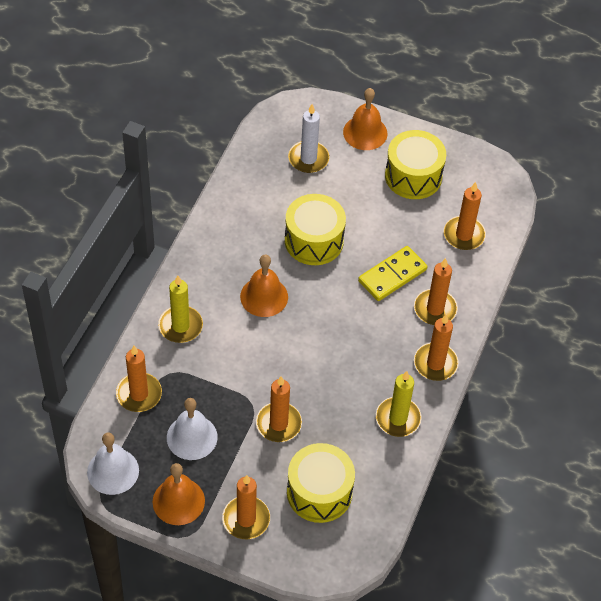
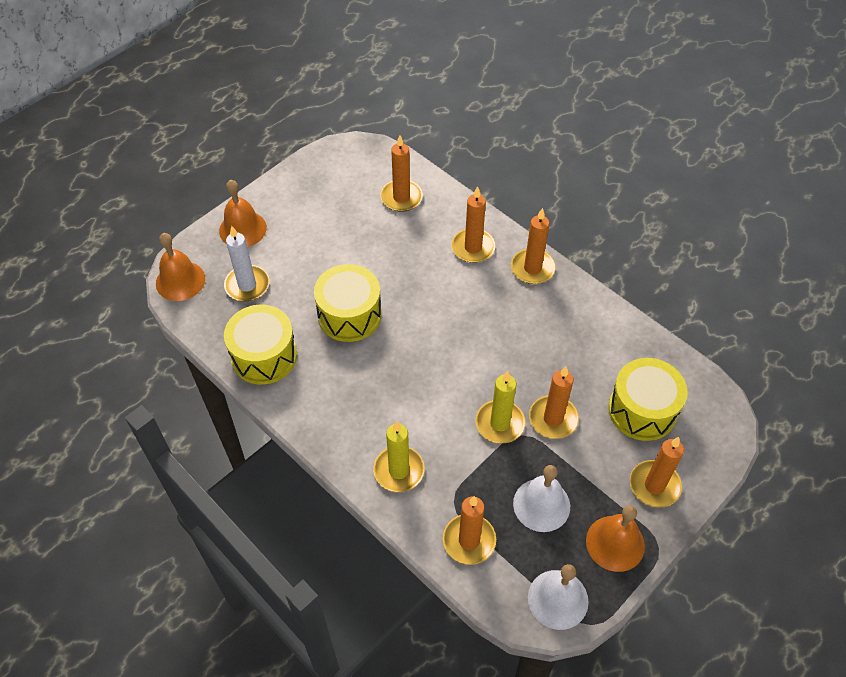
camera: 65 degrees left, 0 degrees up
(264, 296) = (396, 381): orange bell -> orange bell (180, 281)
(392, 275) = (420, 266): yellow domino -> none
(398, 418) = (581, 318): yellow candle -> yellow candle (500, 423)
(413, 176) = (315, 210): yellow drum -> yellow drum (264, 356)

